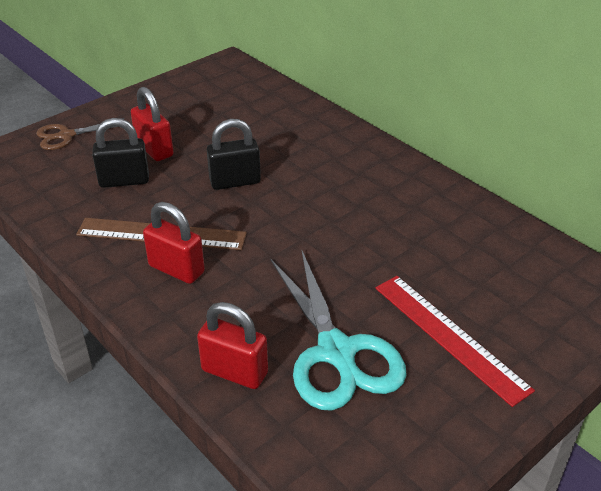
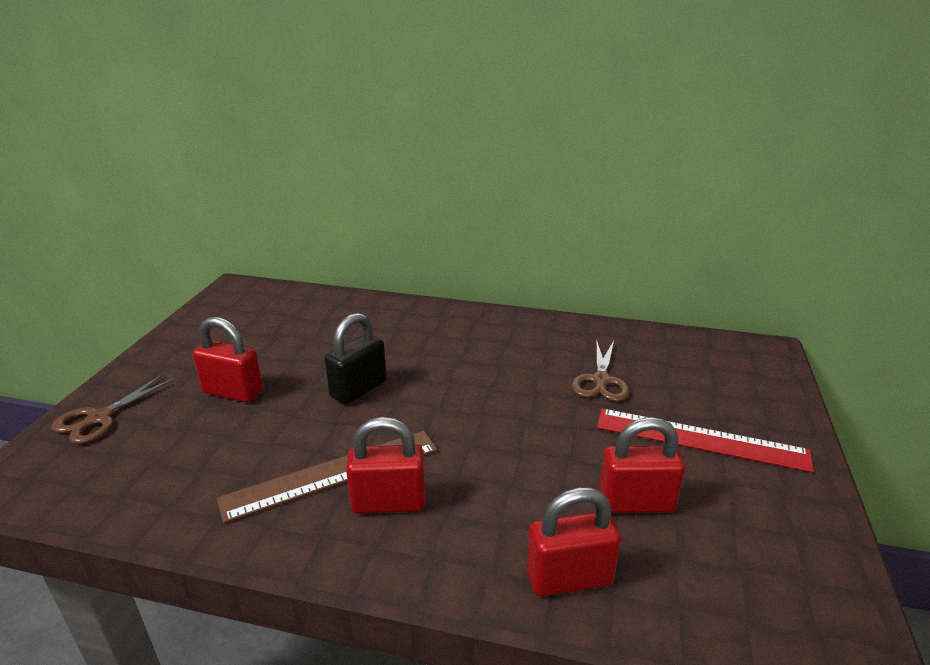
camera: 35 degrees left, 10 degrees down
(124, 181) = (227, 437): black padlock -> none
(337, 353) = (636, 503): turquoise scissors -> red padlock
(425, 254) = (601, 381): none -> brown scissors

